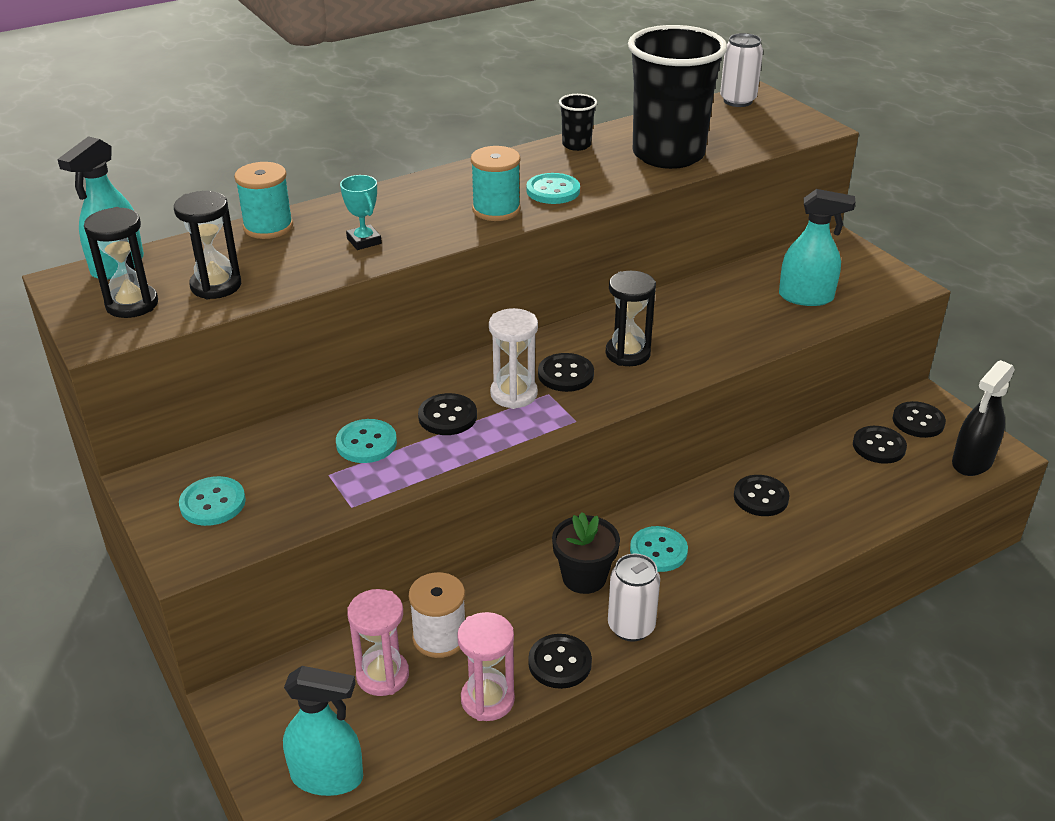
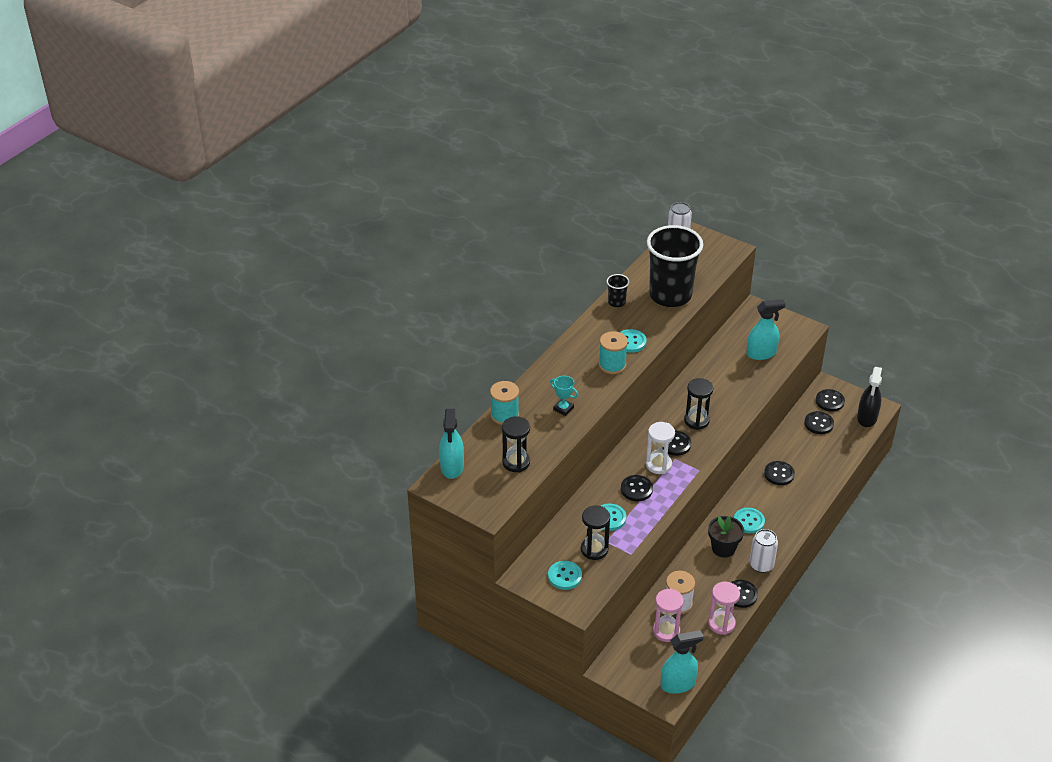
camera: 25 degrees left, 5 degrees up
(132, 304) = (485, 488): black hourglass -> black hourglass (594, 549)

